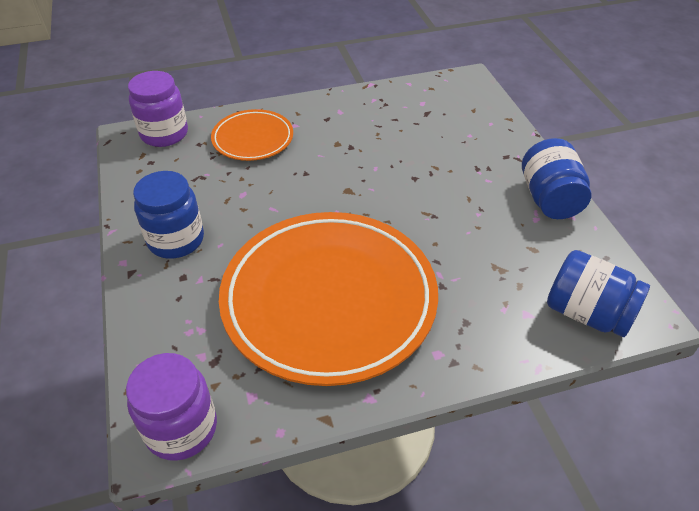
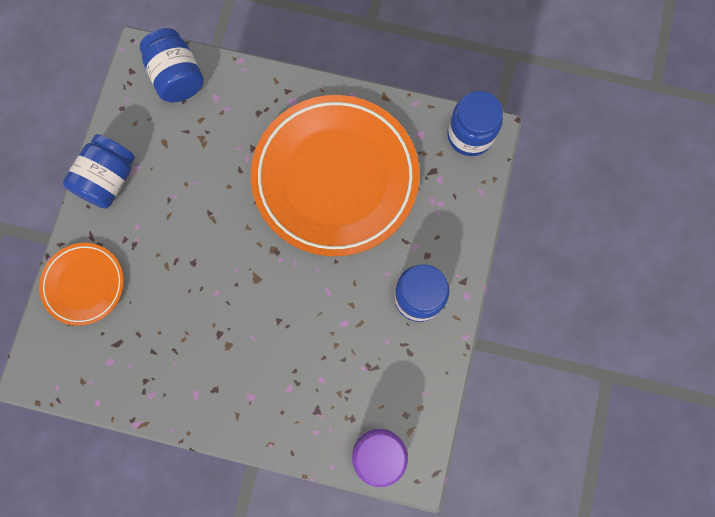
camera: 150 degrees left, 30 degrees up
(181, 428) = (470, 135): purple jar -> blue jar
(253, 139) = (300, 397): orange plate -> orange plate (84, 284)

